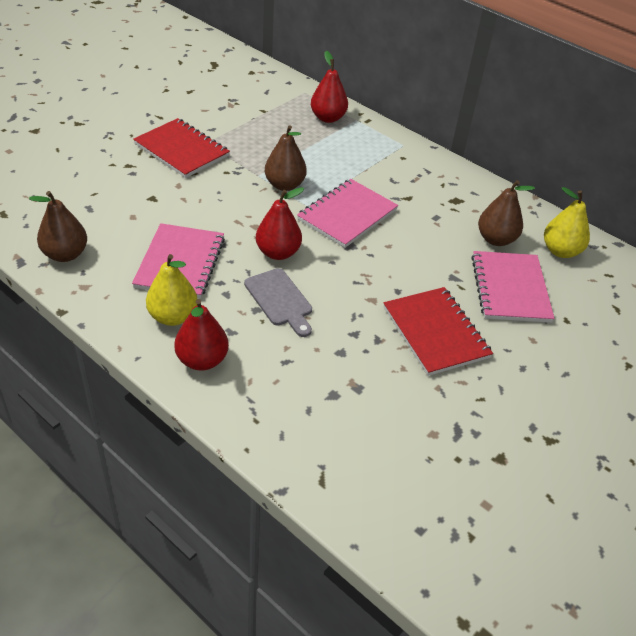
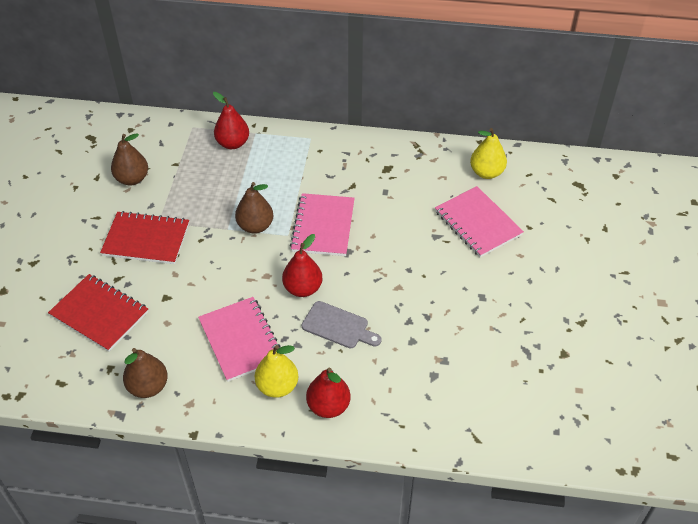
camera: 30 degrees left, 5 degrees up
(435, 332) = (458, 287): red notebook -> red notebook (99, 314)
(496, 239) = (439, 187): brown pear -> brown pear (132, 179)

